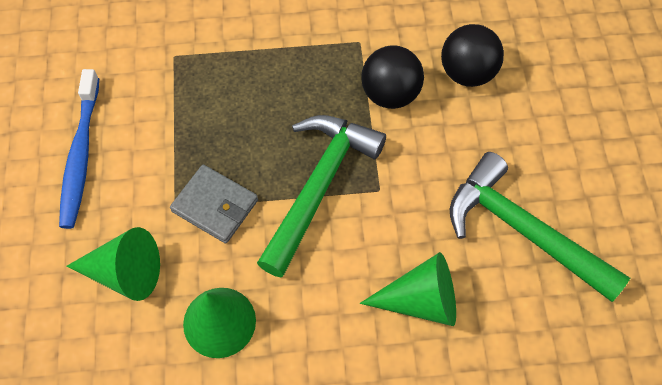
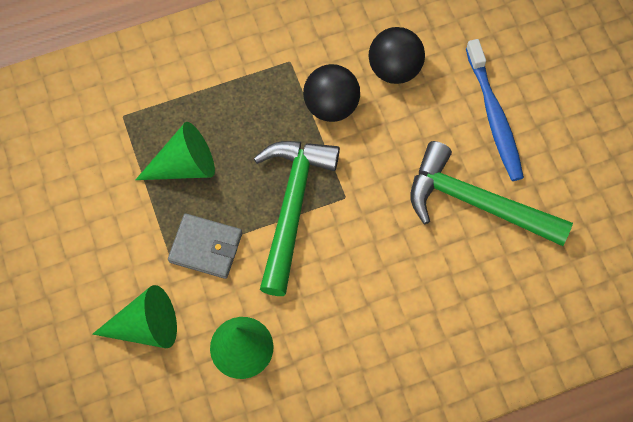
camera: 15 degrees left, 5 degrees up
(81, 155) = (69, 231): blue toothbrush -> blue toothbrush (494, 116)
(421, 300) = (406, 285): green cone -> green cone (185, 165)

